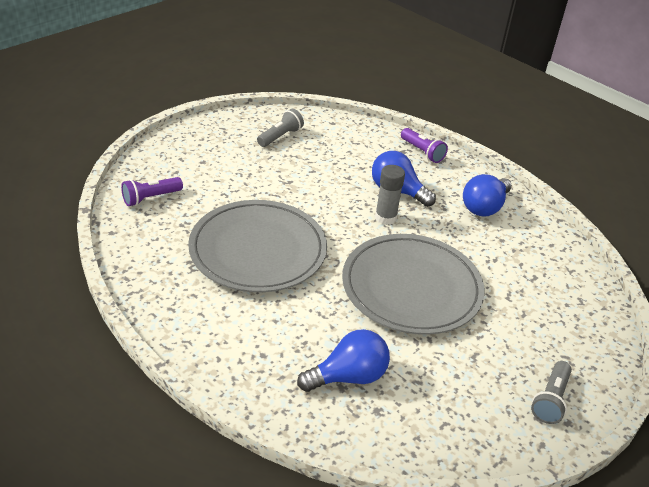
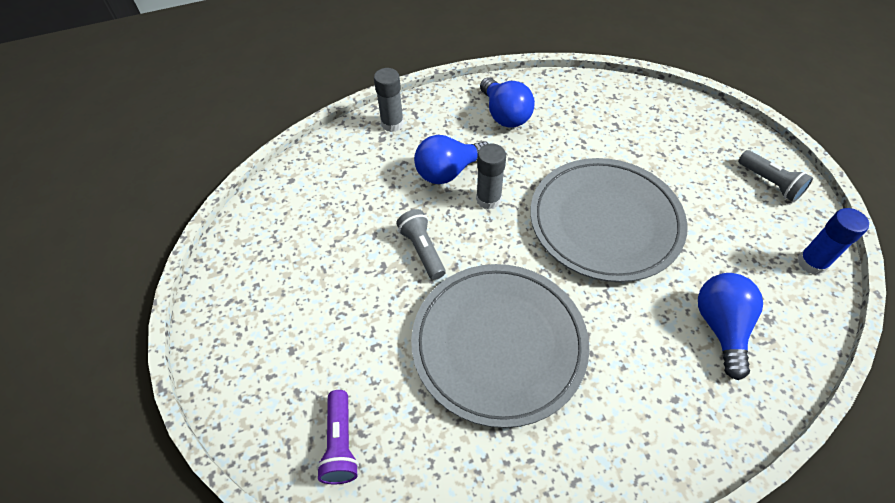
camera: 60 degrees left, 15 degrees up
(280, 136) = (288, 242): grey flashlight -> grey flashlight (422, 250)
(422, 152) = (392, 124): purple flashlight -> grey glue stick
(466, 440) = (811, 263): none -> blue glue stick

